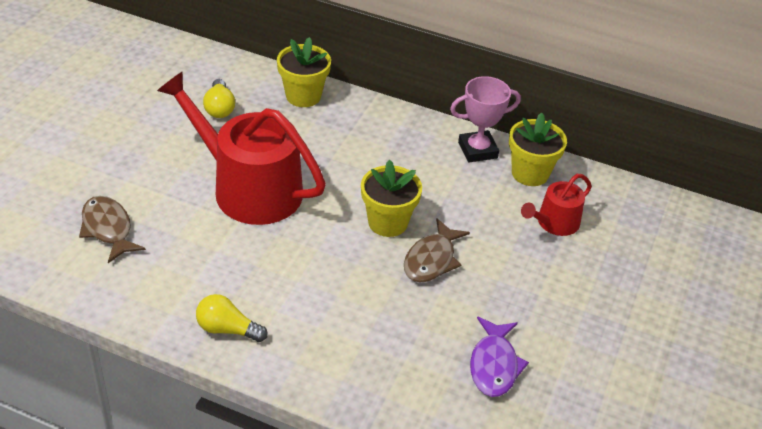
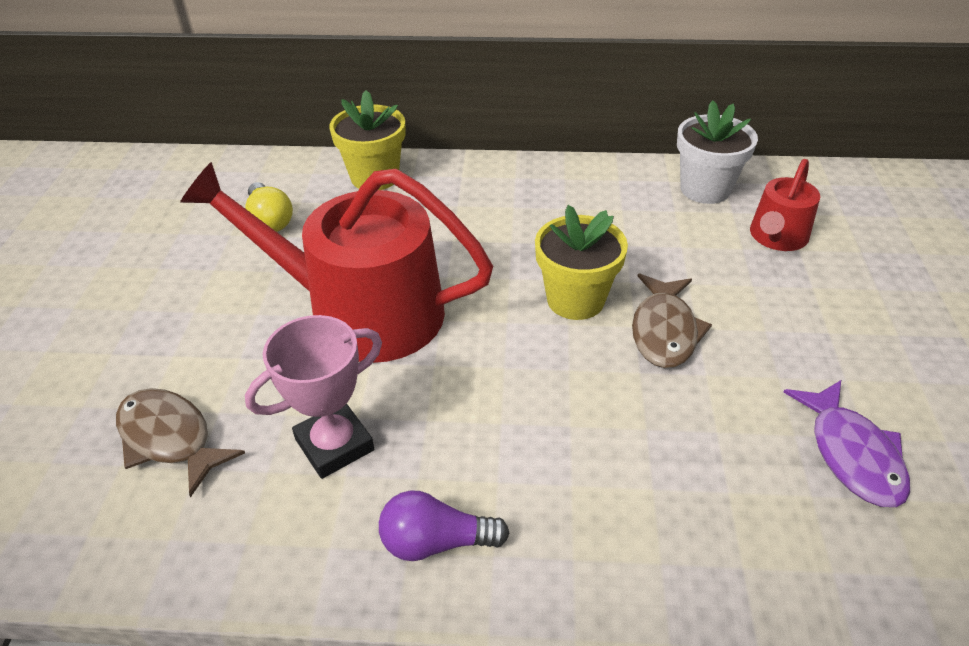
camera: 15 degrees left, 0 degrees up
(227, 329) = (436, 542): yellow light bulb -> purple light bulb
(477, 150) = (626, 180): pink trophy -> pink trophy (334, 444)
(530, 173) = (705, 189): yellow flower pot -> white flower pot

